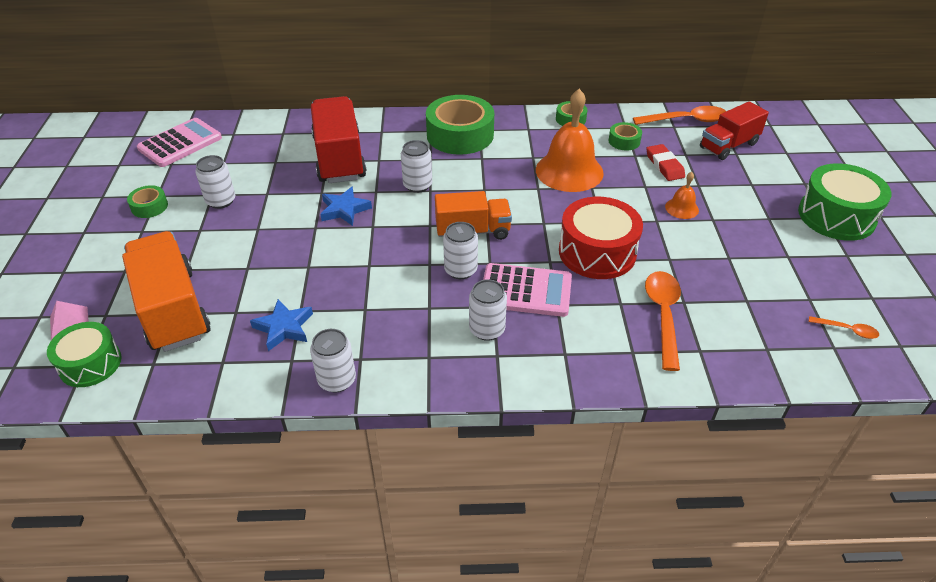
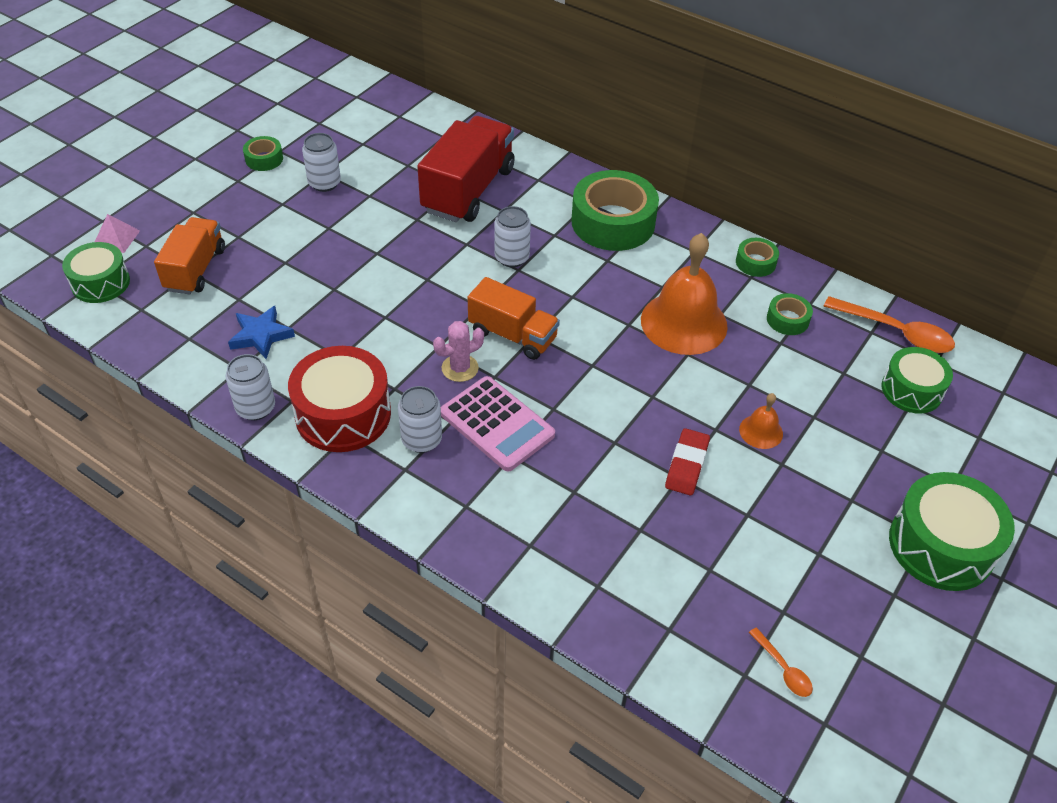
camera: 35 degrees right, 5 degrees up
(173, 310) = (195, 269): orange truck -> orange truck, size x0.64
(180, 143) = (345, 104): pink calculator -> none
(344, 209) = (419, 248): blue star -> none
(460, 270) = (460, 368): white can -> pink cactus
(597, 252) = (611, 426): red drum -> red drum (343, 414)
(663, 316) = (602, 530): orange spoon -> none
(664, 165) = (801, 372): red eraser -> red eraser (686, 465)
(728, 146) = (911, 390): red truck -> green drum

